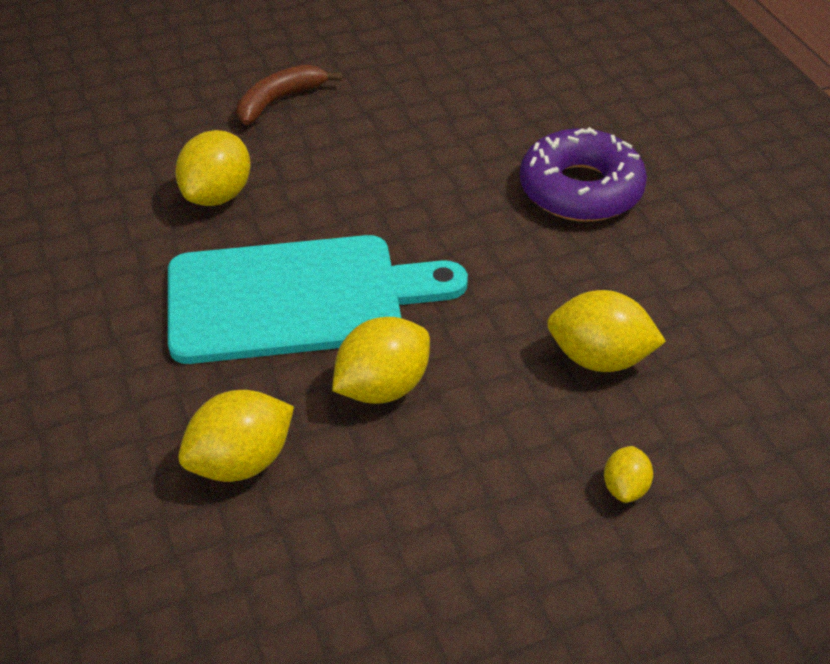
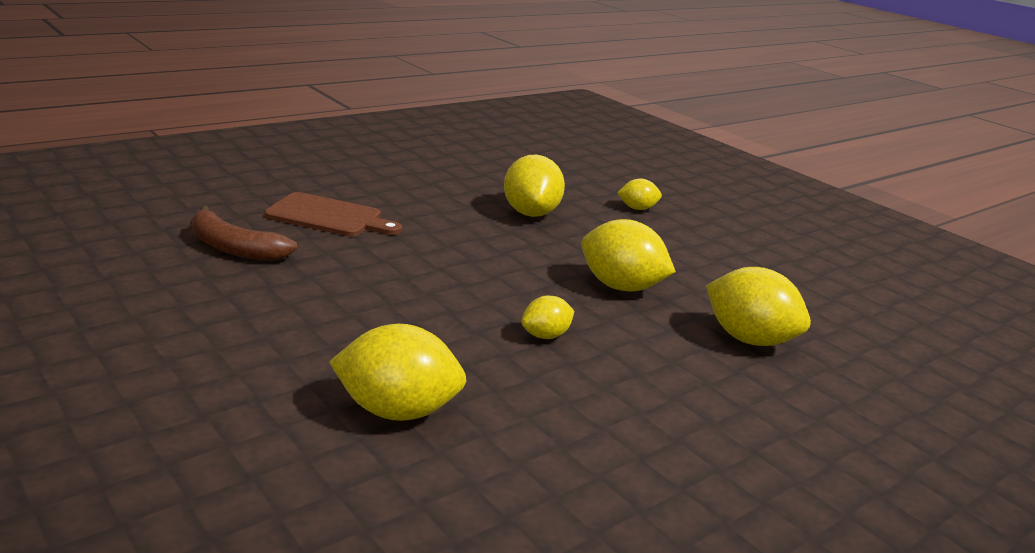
camera: 110 degrees left, 20 degrees down
(279, 101) = (168, 393): brown banana -> brown banana (234, 248)
(296, 299) = (545, 336): turquoise cutting board -> yellow lemon
(580, 189) = (328, 217): purple donut -> brown cutting board

